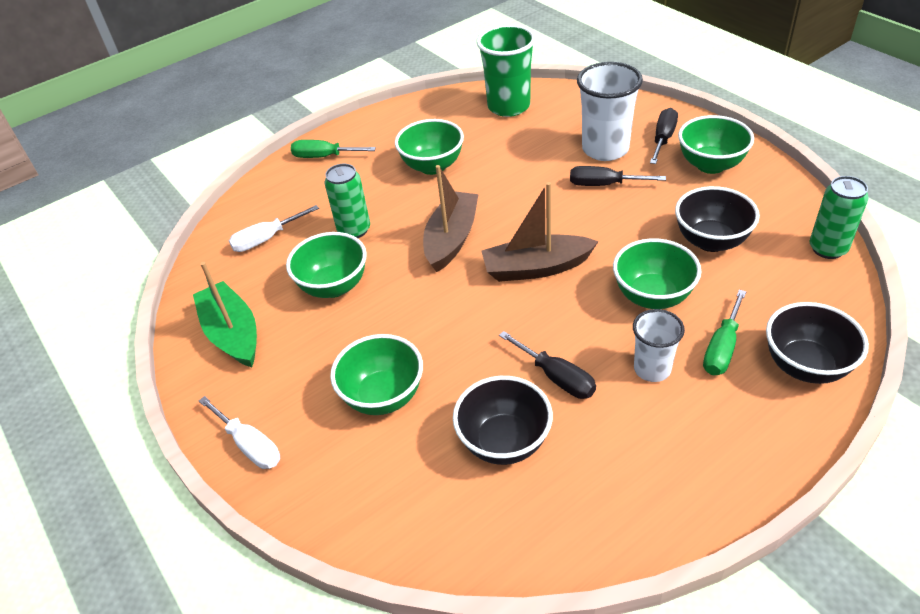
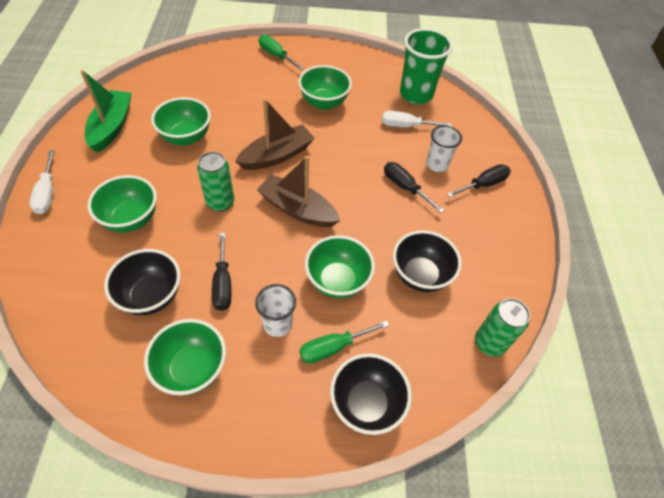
camera: 30 degrees right, 10 degrees up
(266, 239) = (189, 85): white screwdriver -> white screwdriver (406, 126)
(354, 230) = (236, 112): green can -> green can (220, 202)
(605, 149) = (437, 164): white cup -> white cup, size x0.60
(710, 165) = (490, 225): green bowl -> green bowl (192, 369)

